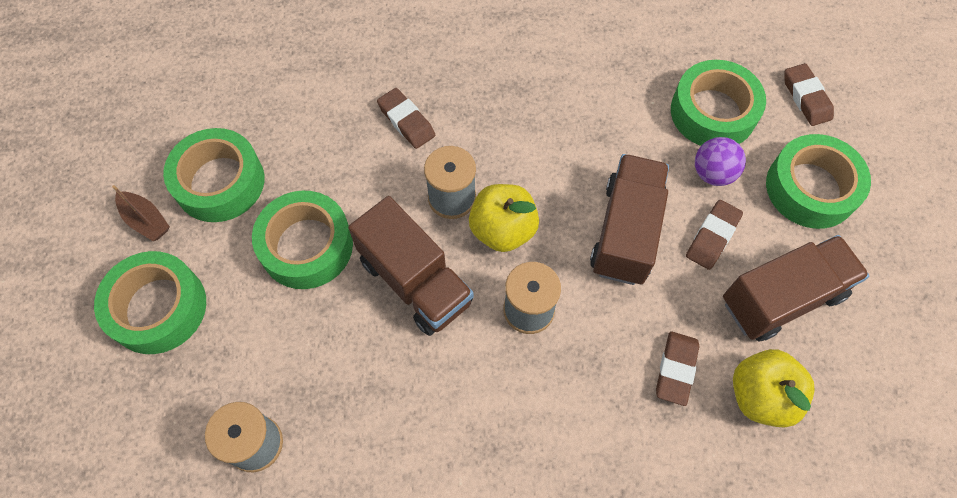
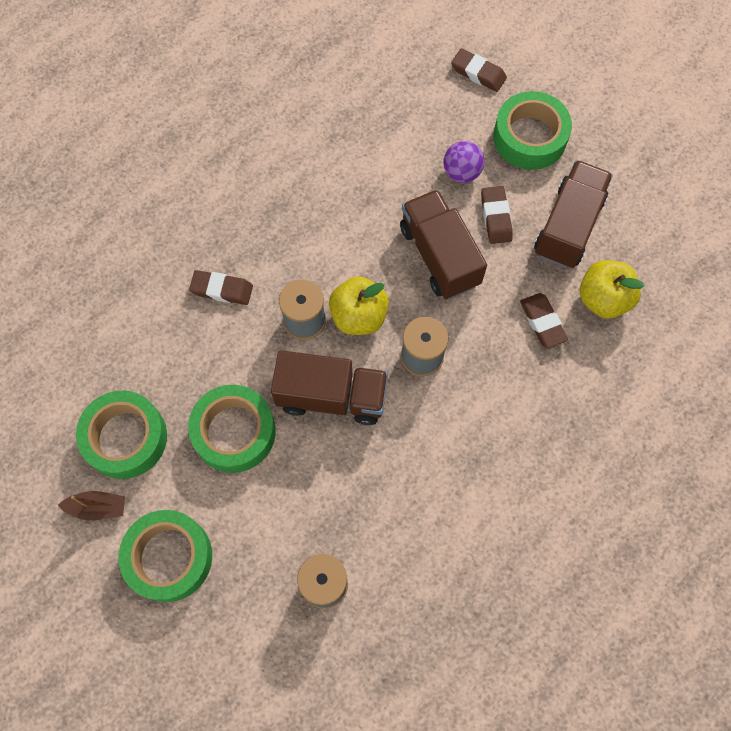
camera: 40 degrees left, 5 degrees up
(713, 112) = (427, 127): green tape -> none

